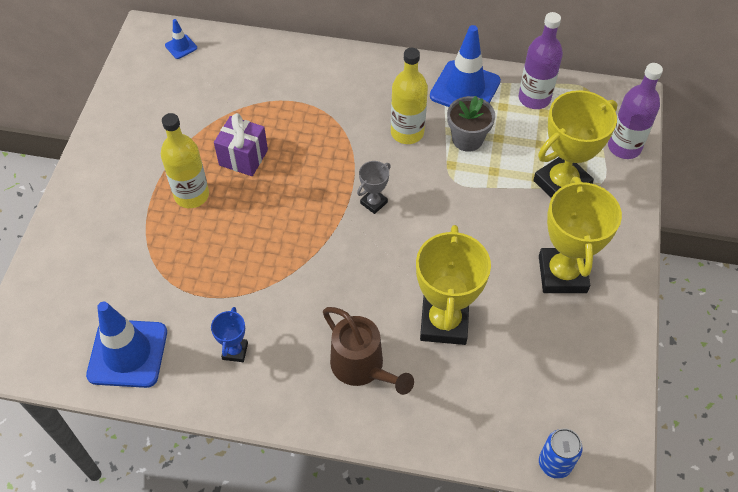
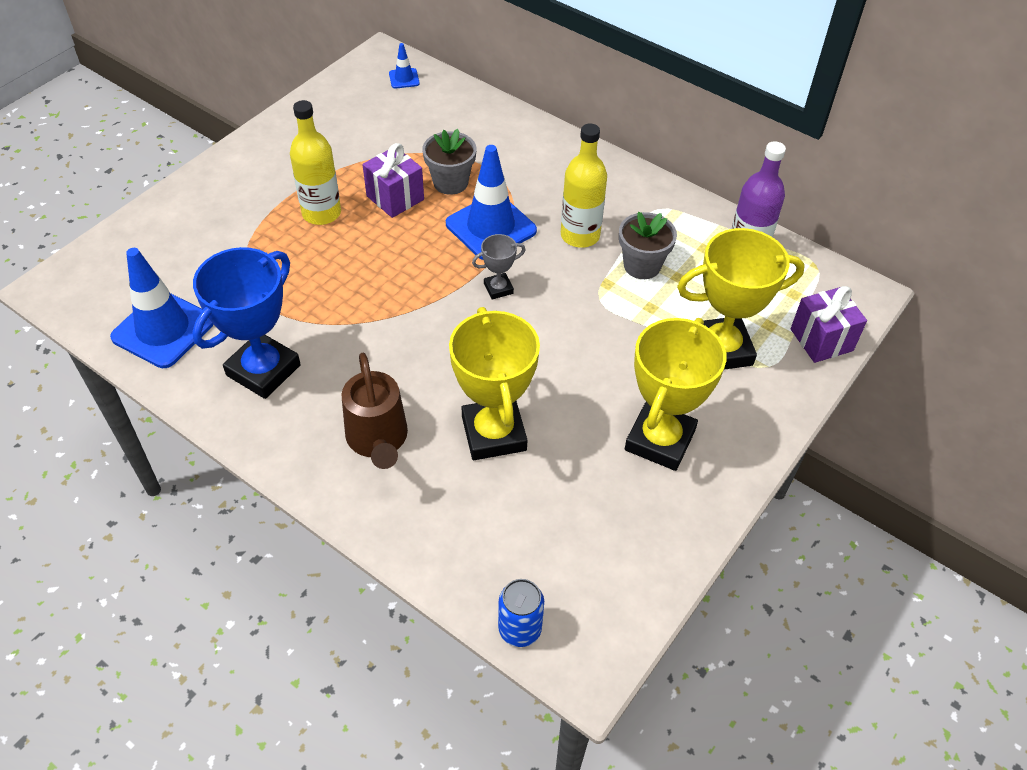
camera: 25 degrees right, 5 degrees down
(235, 351) = (263, 370): blue trophy -> blue trophy, size x2.12
(279, 126) = (450, 182): none -> grey flower pot
(444, 322) = (494, 433): yellow trophy -> yellow trophy turned 45 degrees counterclockwise
(465, 89) = (672, 216): blue traffic cone -> blue traffic cone (491, 227)
(624, 147) = (821, 340): purple bottle -> purple gift

